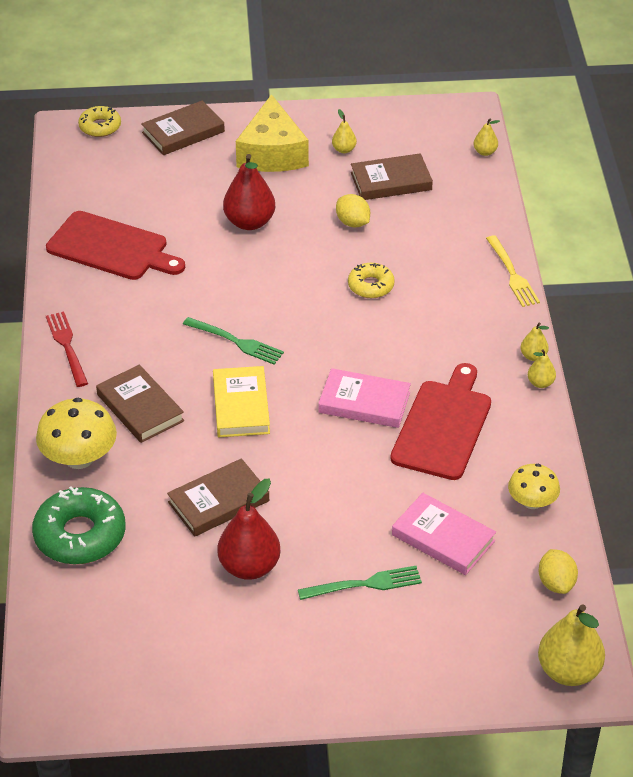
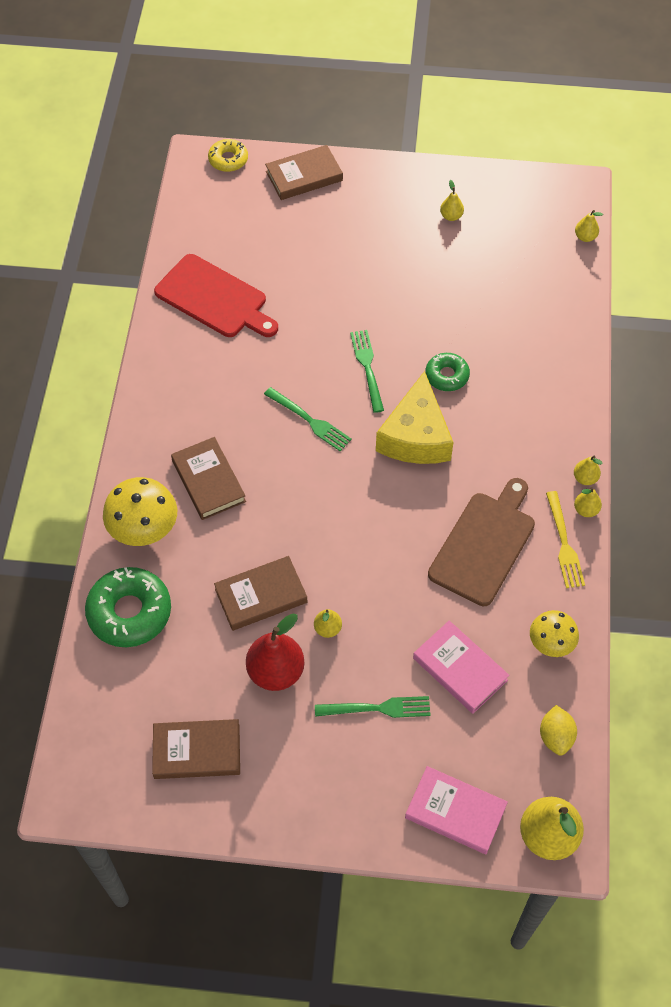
camera: 10 degrees right, 15 degrees up
(67, 346) = (154, 403): red fork -> none
(241, 406) = (301, 493): yellow book -> none
(249, 222) = (347, 287): red pear -> none
(272, 153) = (383, 211): yellow cheese -> yellow cheese (416, 436)
(286, 288) = (367, 367): none -> green fork
(296, 521) = (327, 628): none -> yellow pear
(353, 223) = (443, 301): yellow lemon -> none
(364, 402) = (415, 506): pink book -> pink book (455, 812)
(371, 286) = (447, 376): yellow donut -> green donut
(391, 181) = (488, 259): brown book -> brown book (197, 751)
(443, 426) = (484, 544): red cutting board -> brown cutting board
(512, 274) = (583, 381): yellow fork -> yellow fork (564, 543)

